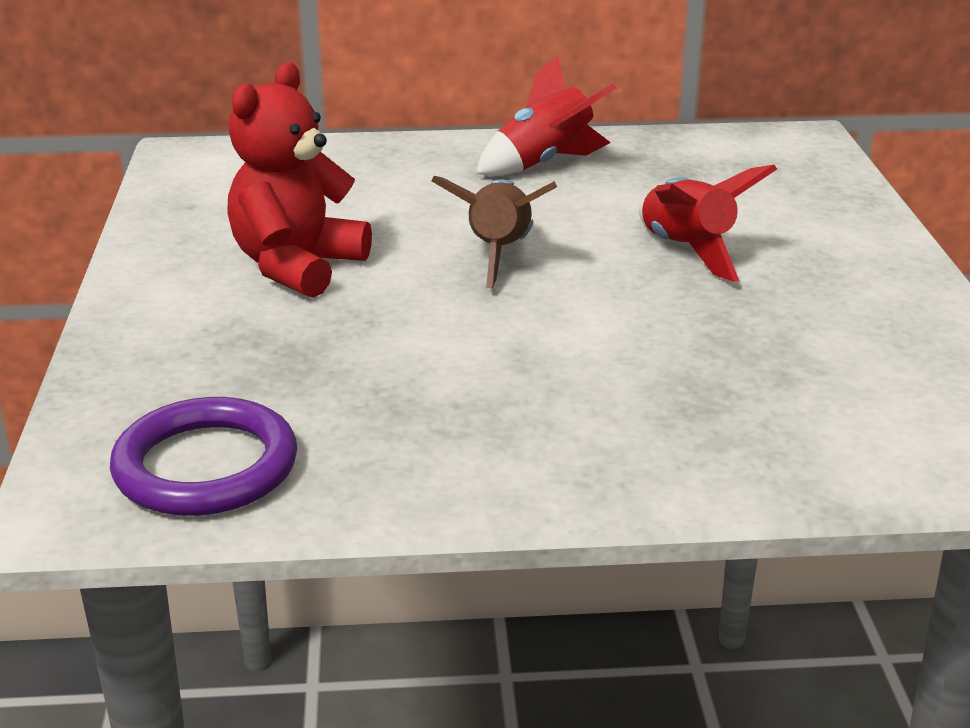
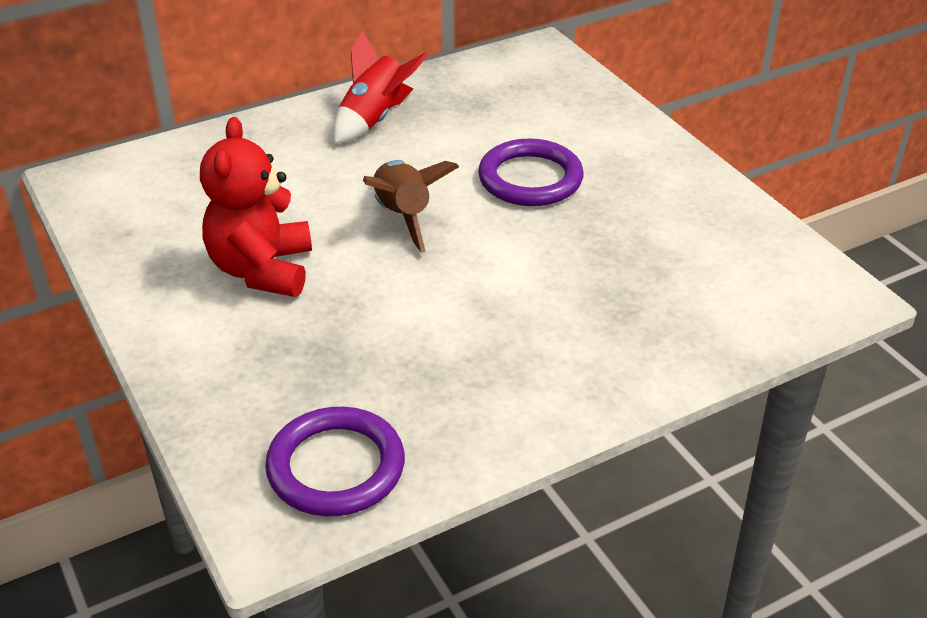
camera: 25 degrees left, 10 degrees up
(687, 251) = (530, 179): red rocket -> purple ring

